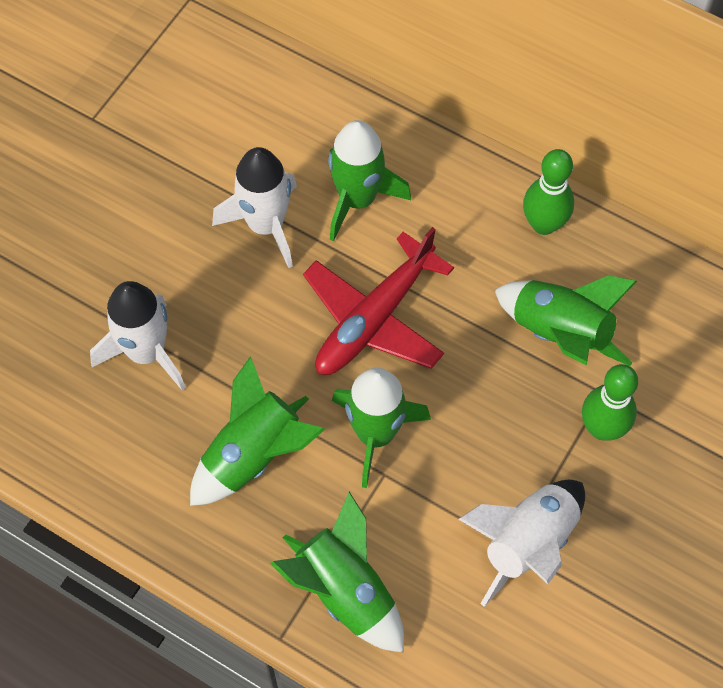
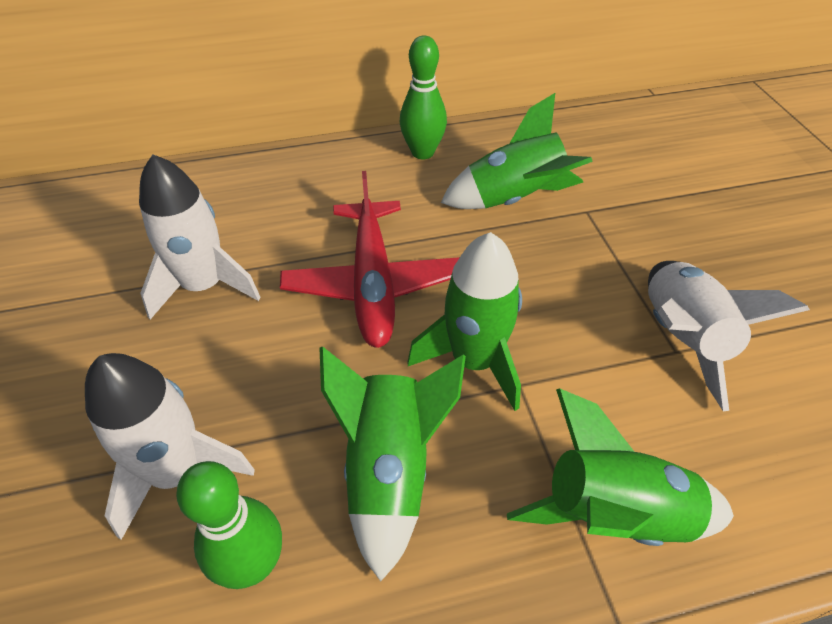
camera: 45 degrees left, 15 degrees down
(357, 199) = (268, 221): green rocket -> none
(602, 428) = (616, 230): green bowling pin -> green bowling pin (253, 564)

